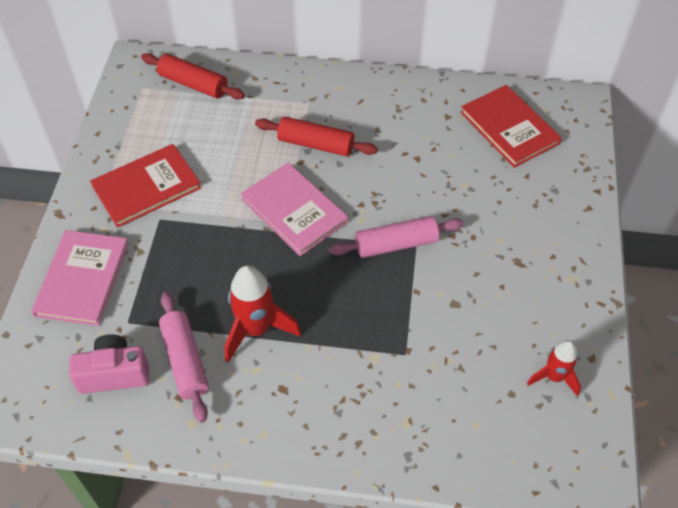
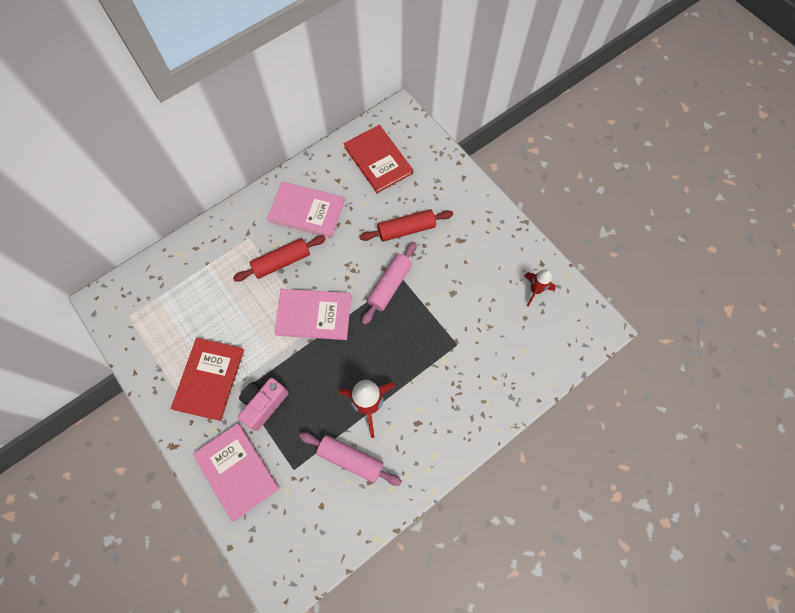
camera: 45 degrees left, 15 degrees up
(114, 374) = (320, 505): pink camera -> pink camera (264, 404)
(193, 84) = (160, 285): red rolling pin -> red rolling pin (406, 229)
(387, 120) = (306, 211): none -> pink book
(509, 128) = (378, 160): red book -> red book turned 45 degrees clockwise

